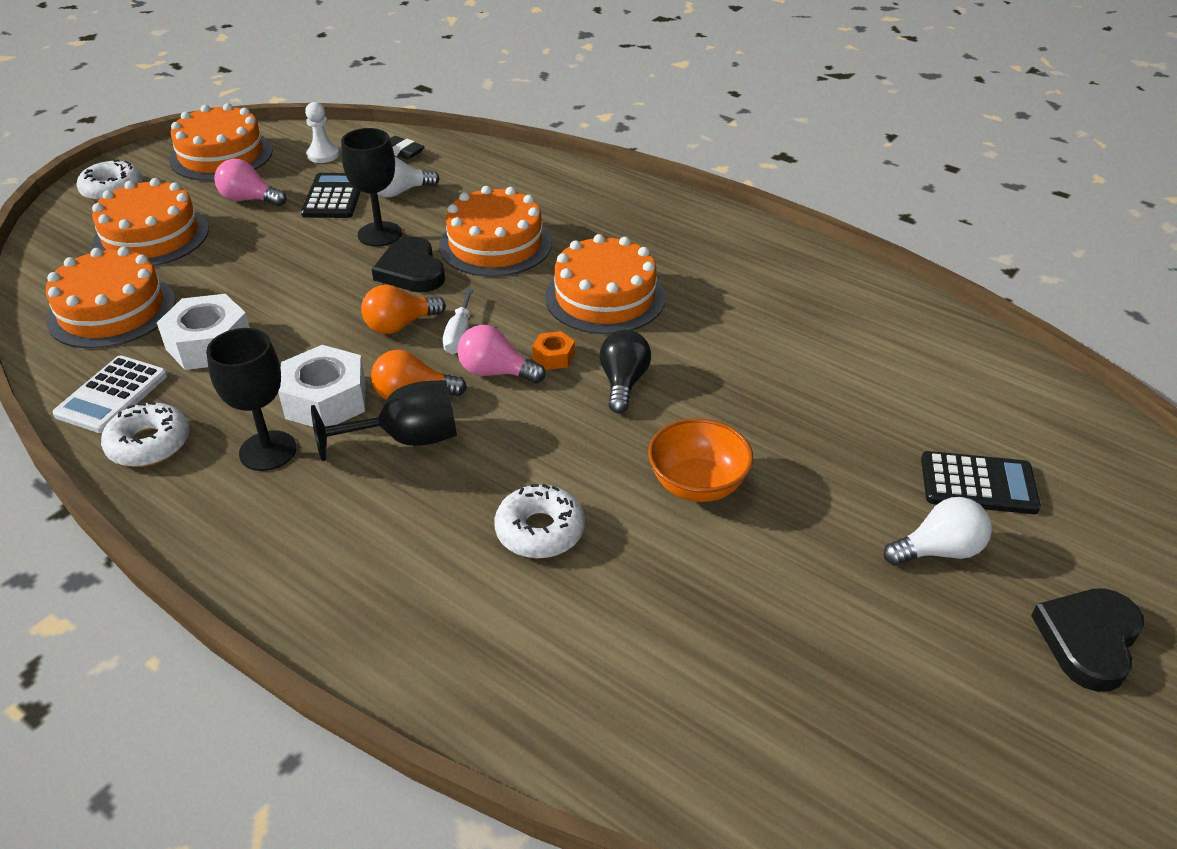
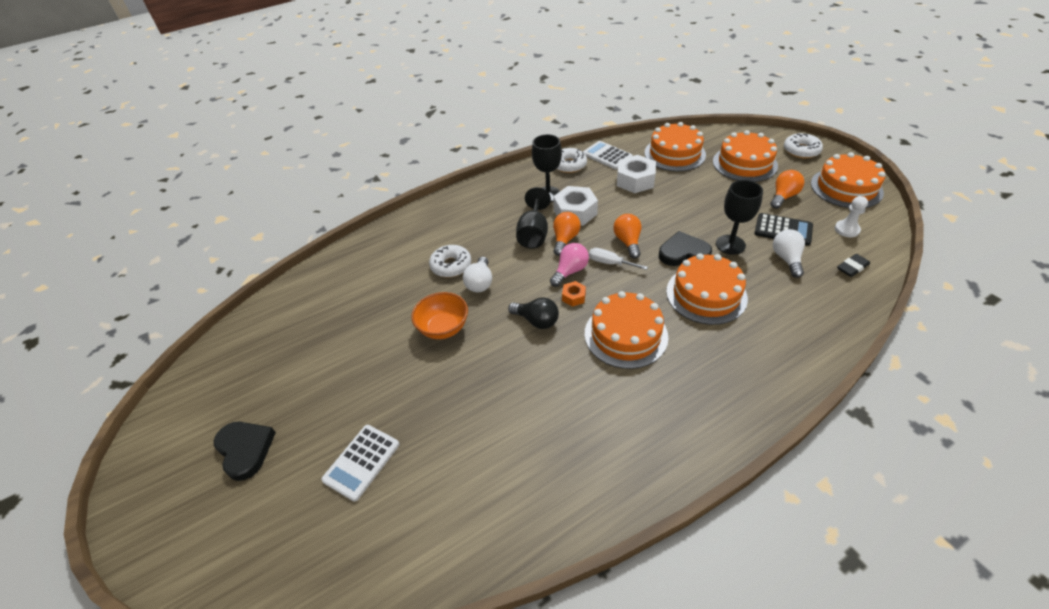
camera: 115 degrees right, 5 degrees up
(249, 199) = (783, 197): pink light bulb -> orange light bulb
(939, 551) = (336, 413): white light bulb -> white light bulb (480, 283)
(978, 484) = (361, 462): black calculator -> white calculator

